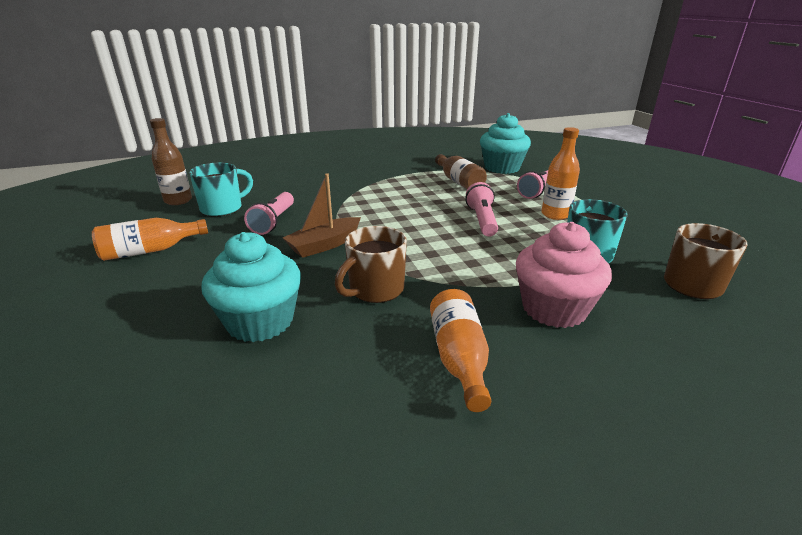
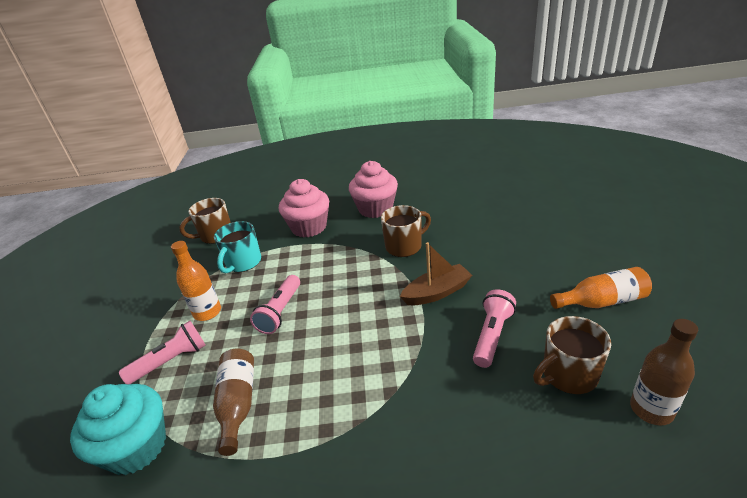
camera: 160 degrees left, 5 degrees up
(222, 208) = (568, 375): turquoise mug -> brown mug
(260, 321) = (477, 231): turquoise cupcake -> none
(459, 358) = (375, 209): orange bottle -> pink cupcake

